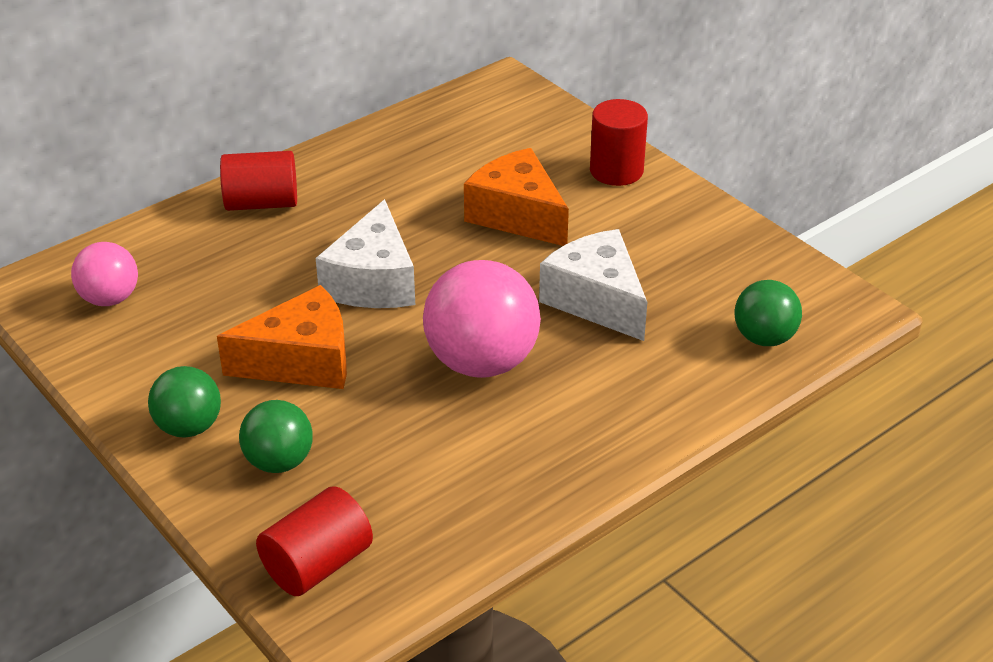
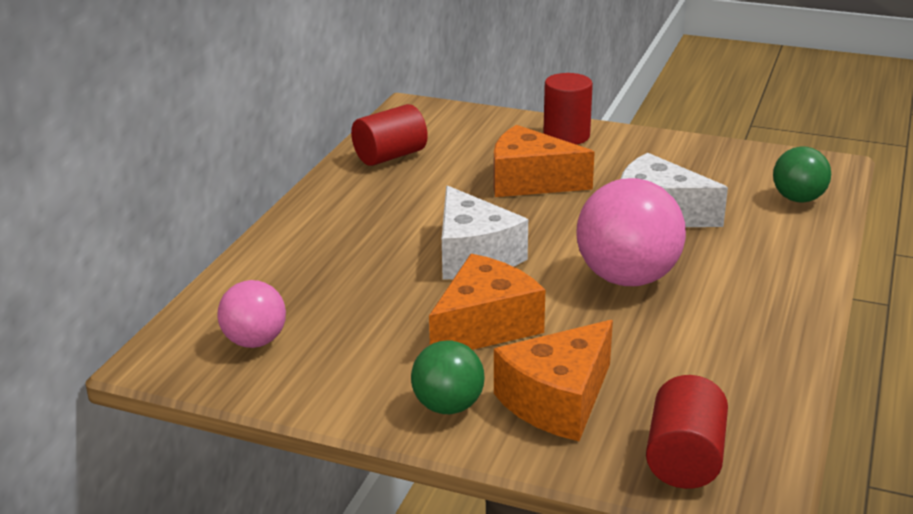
camera: 30 degrees left, 10 degrees down
(261, 203) = (311, 234): red cylinder -> red cylinder (390, 156)
(279, 461) = (558, 401): green ball -> orange cheese

